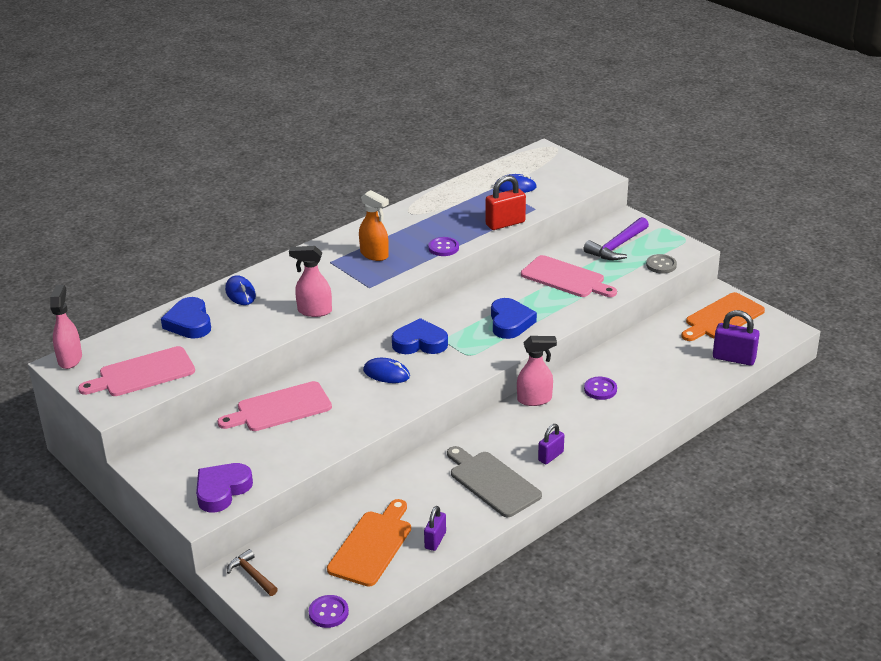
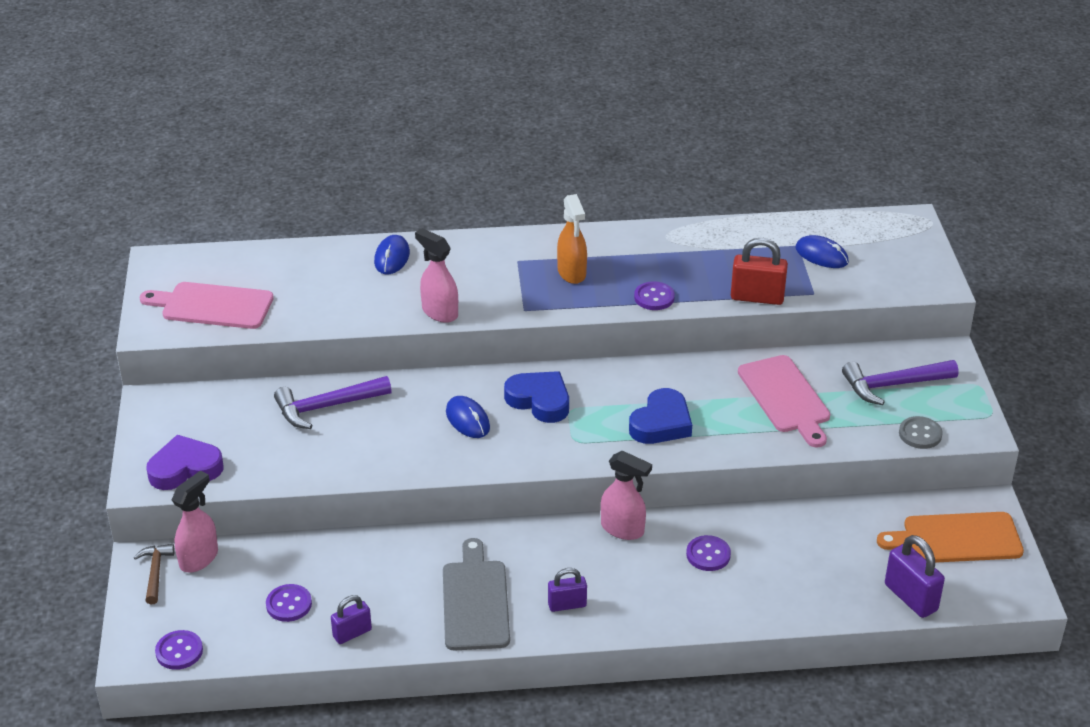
camera: 35 degrees right, 5 degrees up
(70, 359) = (169, 259): pink spray bottle -> pink spray bottle (199, 558)
(189, 323) = (310, 270): blue heart -> none
(280, 408) = (327, 407): pink cutting board -> purple hammer
(372, 546) = (289, 604): orange cutting board -> purple button

